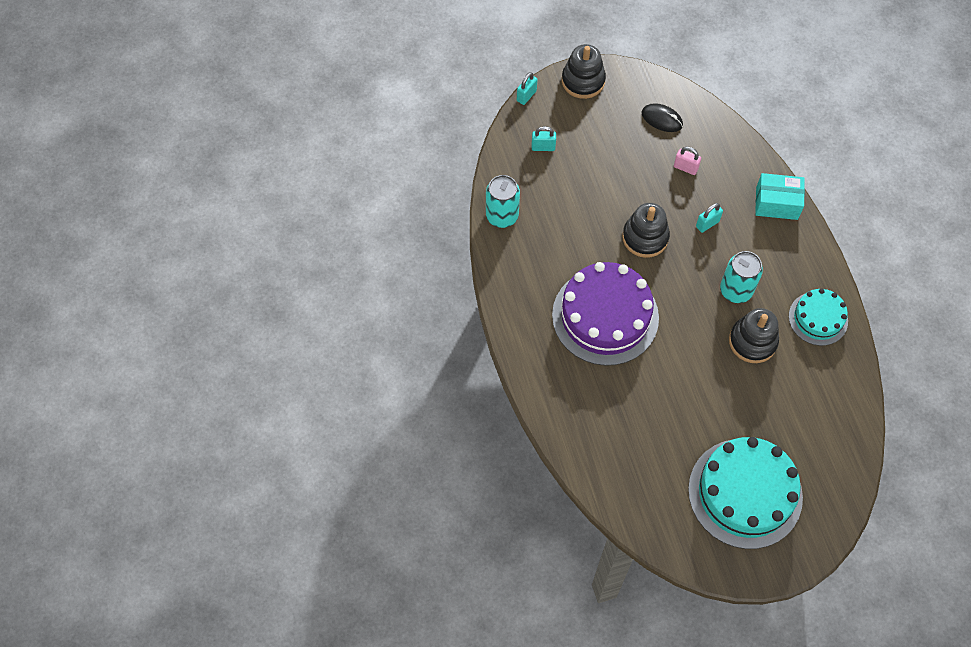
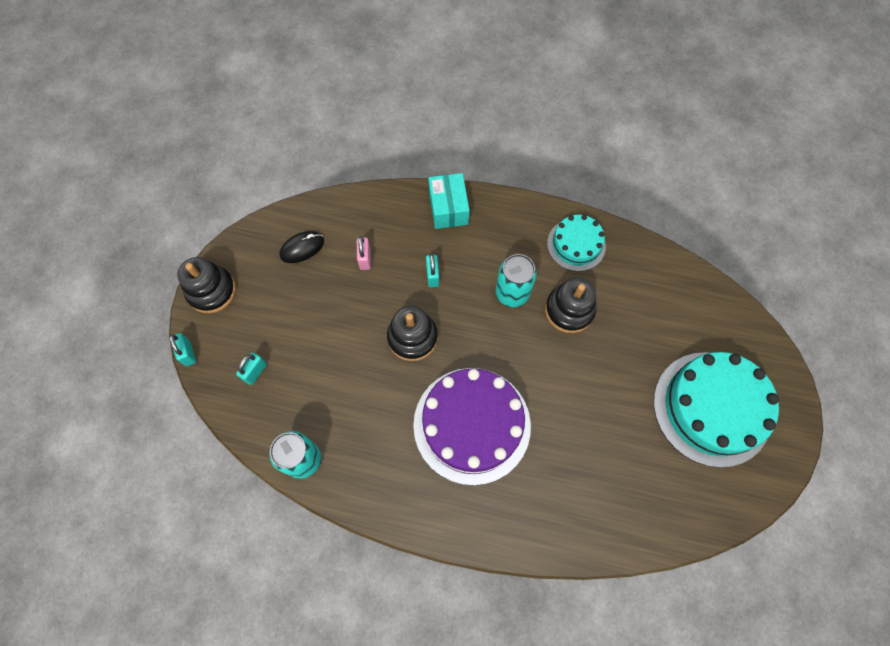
camera: 60 degrees left, 5 degrees up
(685, 168) = (365, 259): pink padlock -> pink padlock turned 60 degrees counterclockwise
(776, 203) = (448, 208): turquoise box -> turquoise box turned 45 degrees counterclockwise

